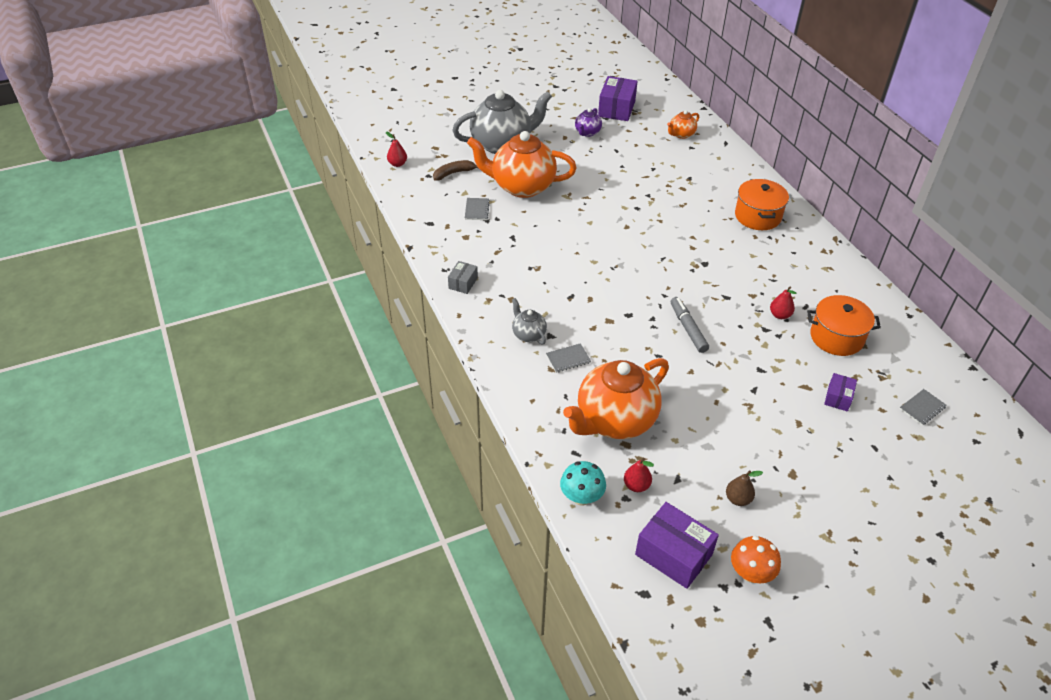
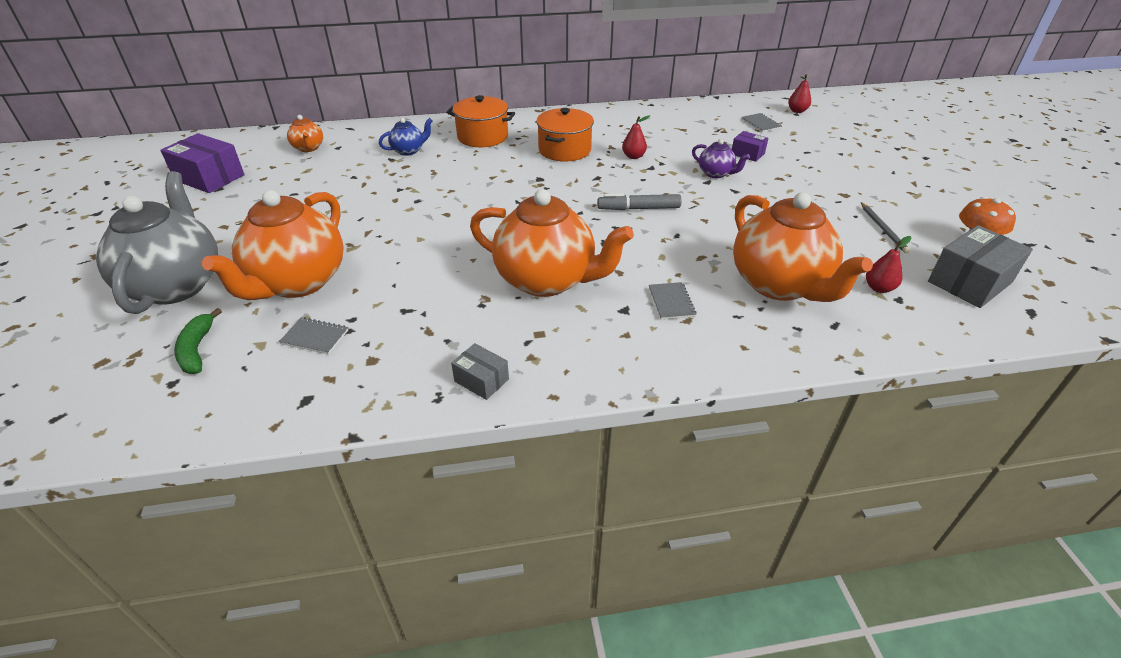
camera: 75 degrees left, 5 degrees down
(397, 164) = (93, 423): red pear -> red pear (797, 111)
(454, 173) = (197, 349): brown banana -> green banana
(528, 334) = (617, 329): grey teapot -> none
(568, 293) = (547, 280): none -> orange teapot
(581, 497) = (906, 333): turquoise mushroom -> none
(587, 132) = (234, 207): purple teapot -> purple teapot (716, 173)
(673, 554) = (969, 282): purple box -> grey box
(708, 183) = (409, 150): none -> blue teapot
(738, 499) = (883, 229): brown pear -> grey pencil
(836, 337) = (670, 138): orange pot -> orange pot (564, 150)

